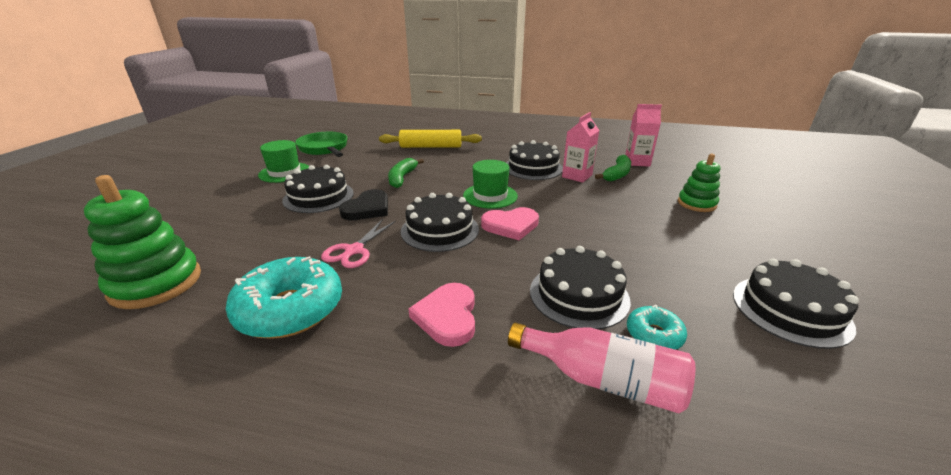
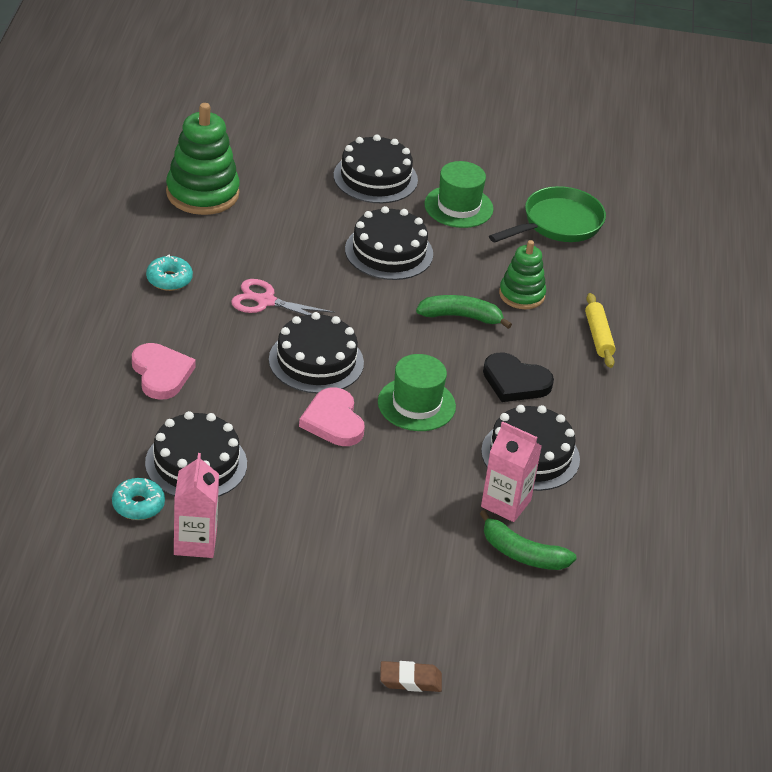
camera: 80 degrees right, 10 degrees up
(290, 309) = (169, 279): turquoise donut -> turquoise donut, size x0.49
(367, 209) = (362, 297): black heart -> black heart (515, 382)
(431, 147) = (598, 336): yellow rolling pin -> yellow rolling pin, size x0.62
(447, 316) = (161, 374): pink heart -> pink heart turned 75 degrees clockwise
(602, 380) = (86, 462): pink bottle -> none
(637, 162) = (588, 593): pink carton -> pink carton (195, 542)
(696, 204) = (424, 623): green stacking toy -> green stacking toy (521, 295)
(750, 210) = (410, 680): none -> brown eraser
(790, 310) = (176, 620): black cake -> black cake (375, 177)

